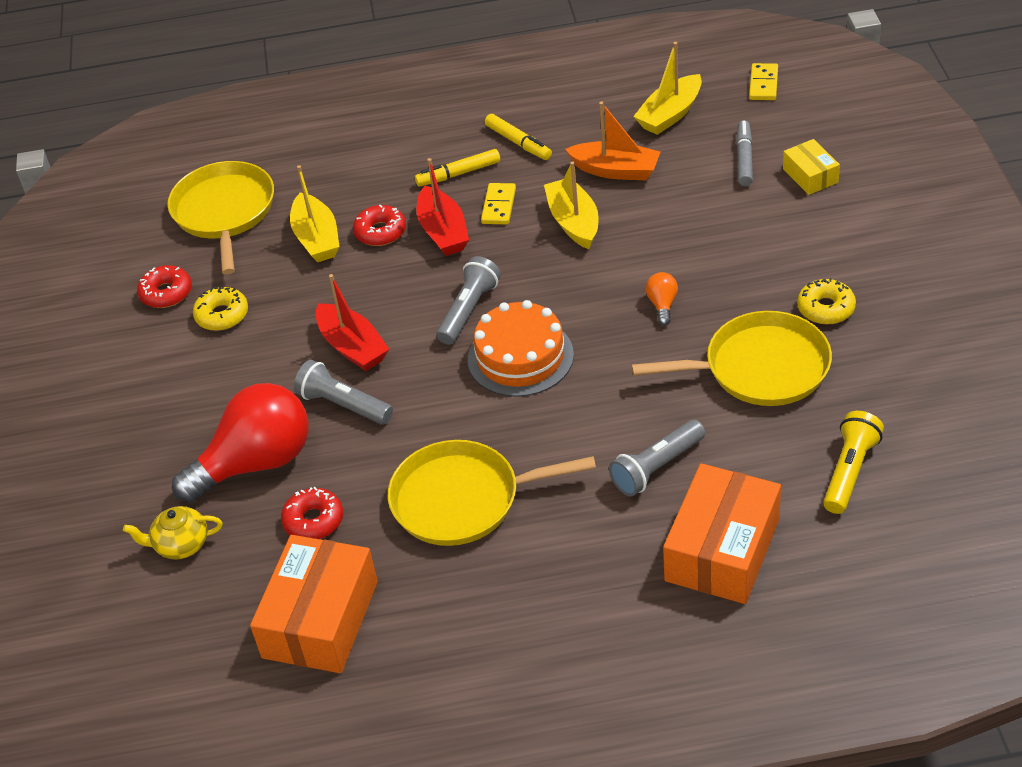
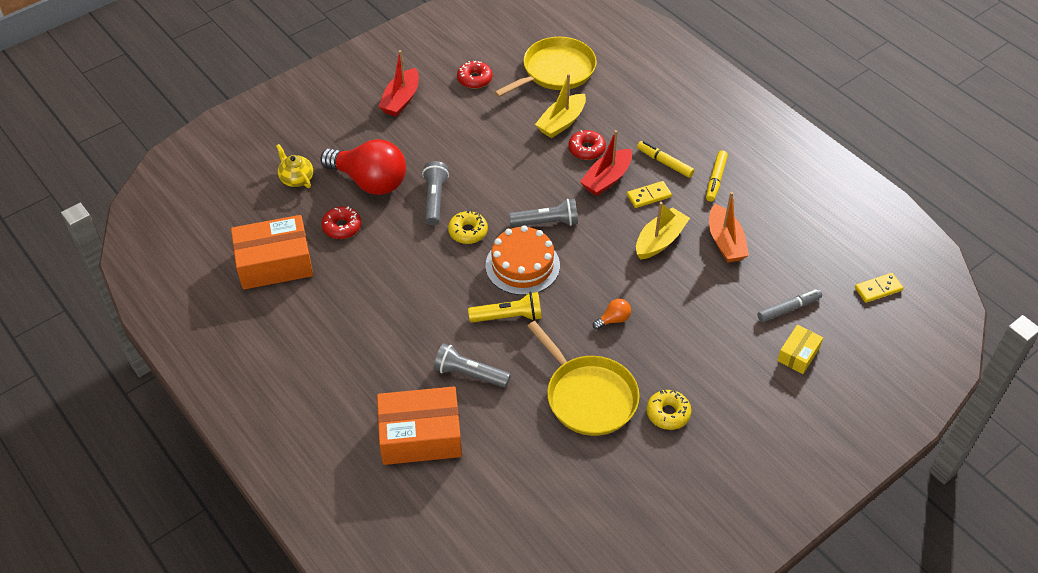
camera: 55 degrees right, 5 degrees up
(222, 315) = (472, 111): yellow donut -> yellow donut (468, 232)
(352, 347) = (482, 181): red boat -> red boat (401, 100)
(463, 499) = (393, 288): yellow pan -> none
(670, 114) = (804, 248): yellow boat -> none
(849, 471) = (524, 482): yellow flashlight -> yellow flashlight (508, 317)

